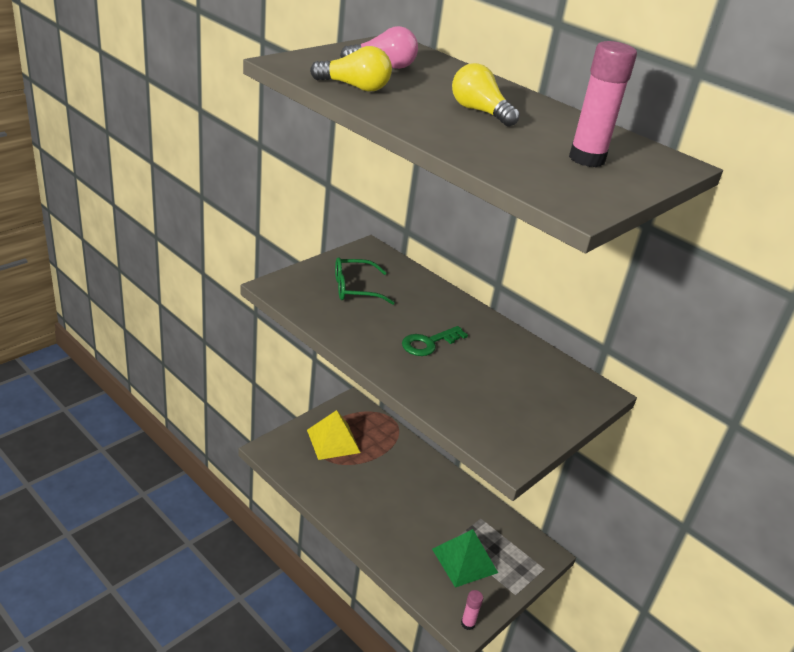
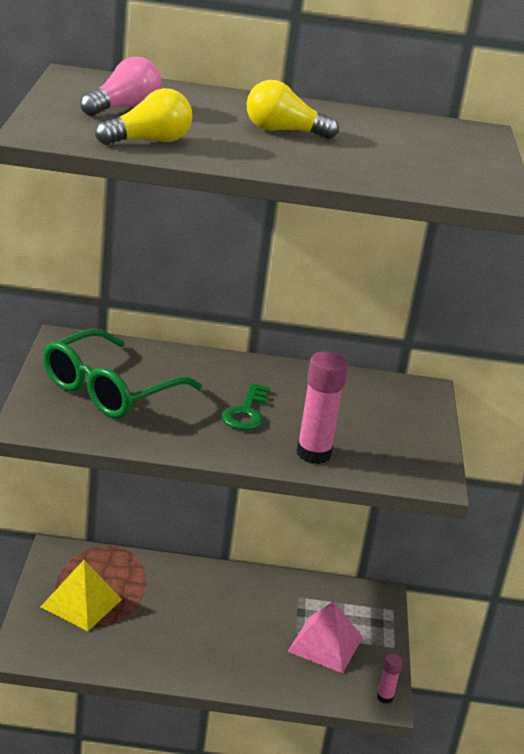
camera: 40 degrees left, 5 degrees down
(355, 289) = (109, 390): green glasses -> green glasses, size x1.59
(465, 560) = (325, 644): green pyramid -> pink pyramid
(586, 159) = (428, 150): pink glue stick -> pink glue stick (313, 453)

